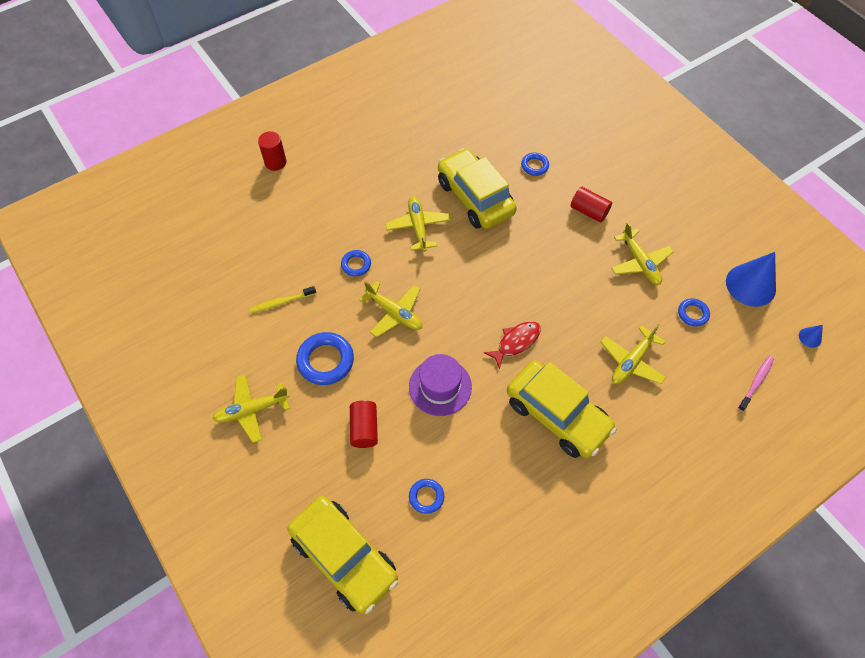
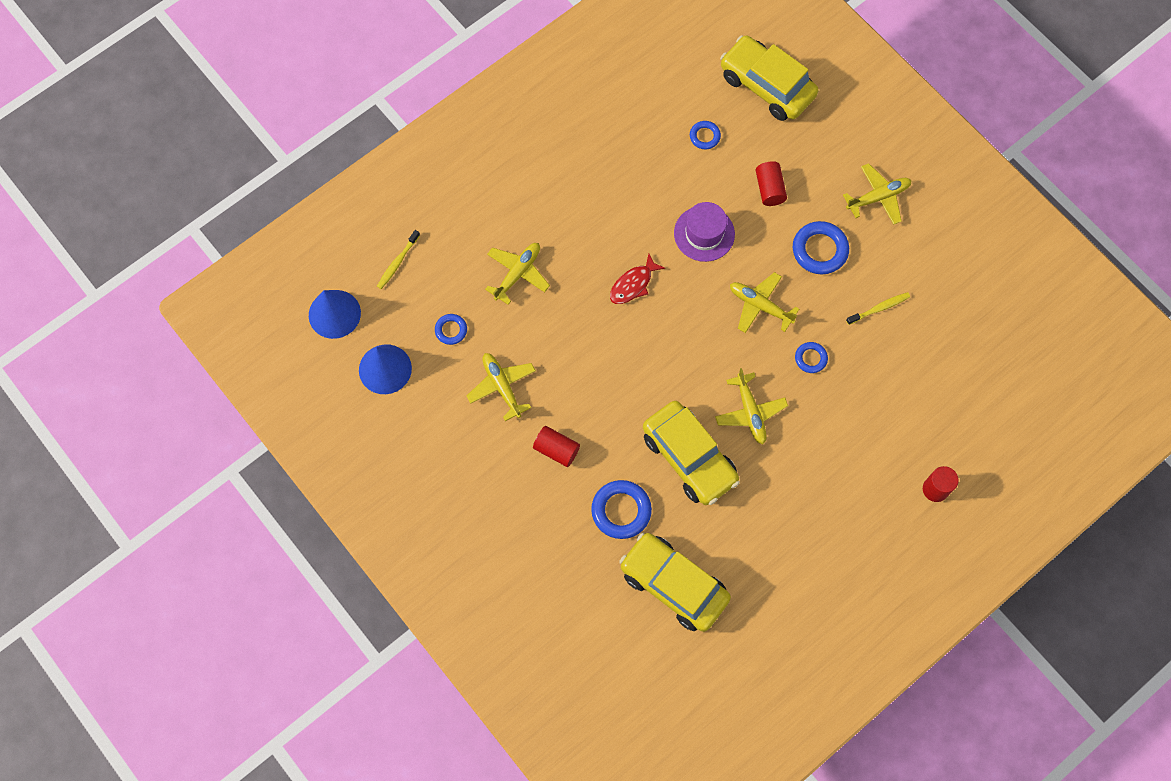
camera: 175 degrees right, 10 degrees up
(534, 166) = (621, 510): blue ring -> blue ring, size x1.77
(557, 415) = (591, 216): yellow car -> yellow car (673, 585)
(756, 382) = (397, 262): pink toothbrush -> yellow toothbrush
(810, 337) = (334, 314): blue cone -> blue cone, size x2.28

